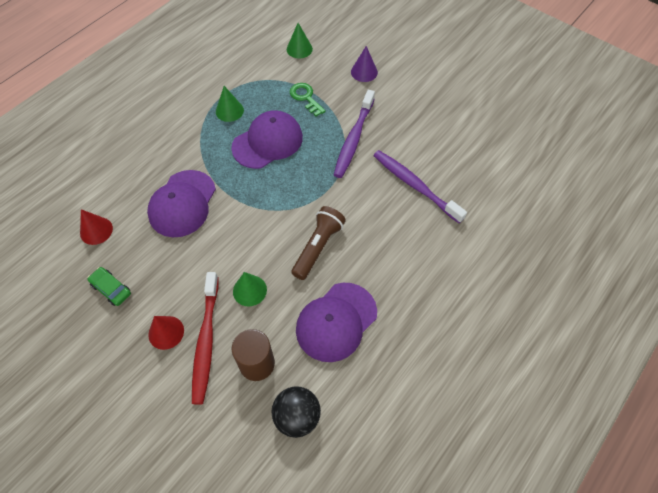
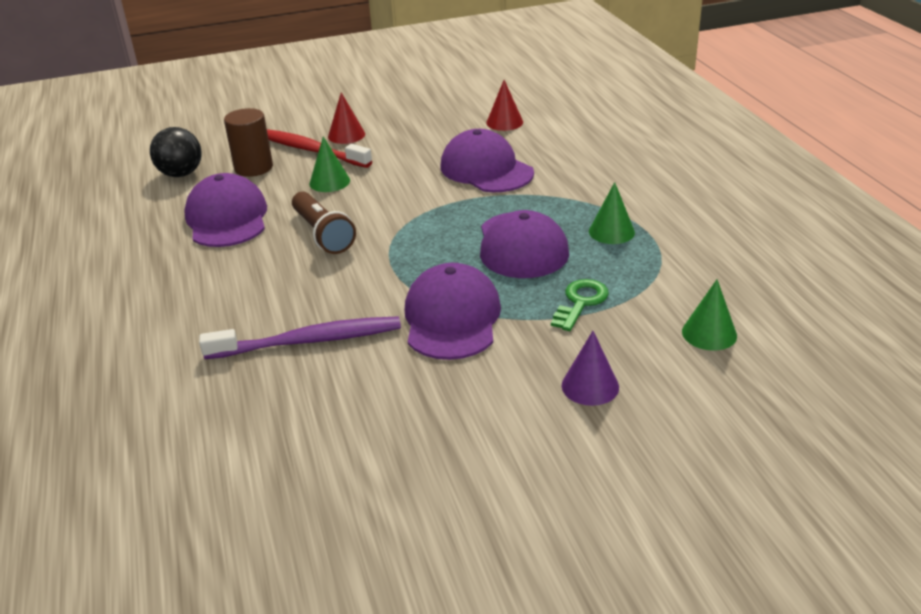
camera: 125 degrees right, 25 degrees down
(111, 289) = (426, 120): green car -> none
(305, 97) = (580, 302): green key -> green key turned 60 degrees counterclockwise
(353, 139) = (452, 318): purple toothbrush -> purple cap

